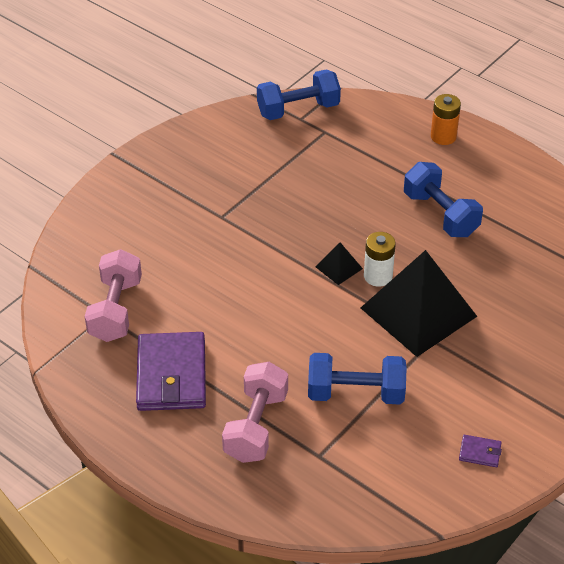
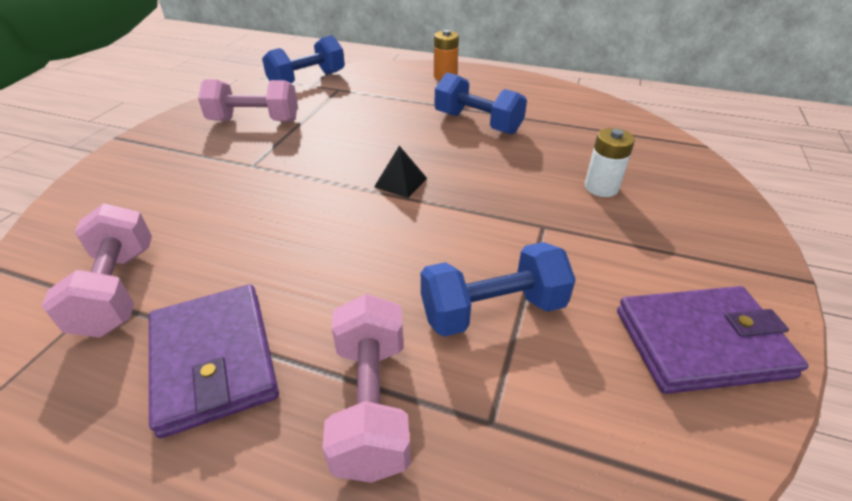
camera: 20 degrees left, 5 degrees down
(234, 160) = (254, 121): none -> pink dumbbell
(378, 276) = (447, 181): white battery -> white battery (601, 187)
(418, 312) = (510, 203): black pyramid -> none
(480, 452) = (701, 343): purple wallet -> purple wallet, size x2.41

